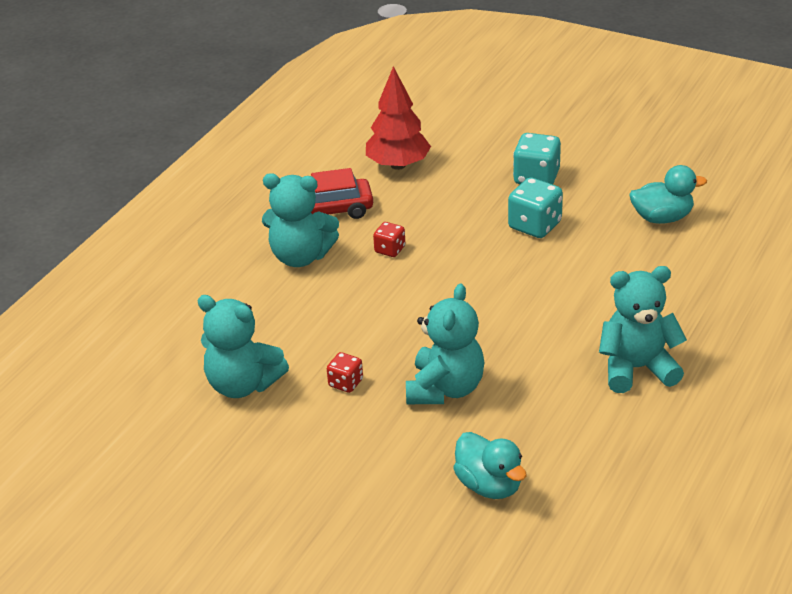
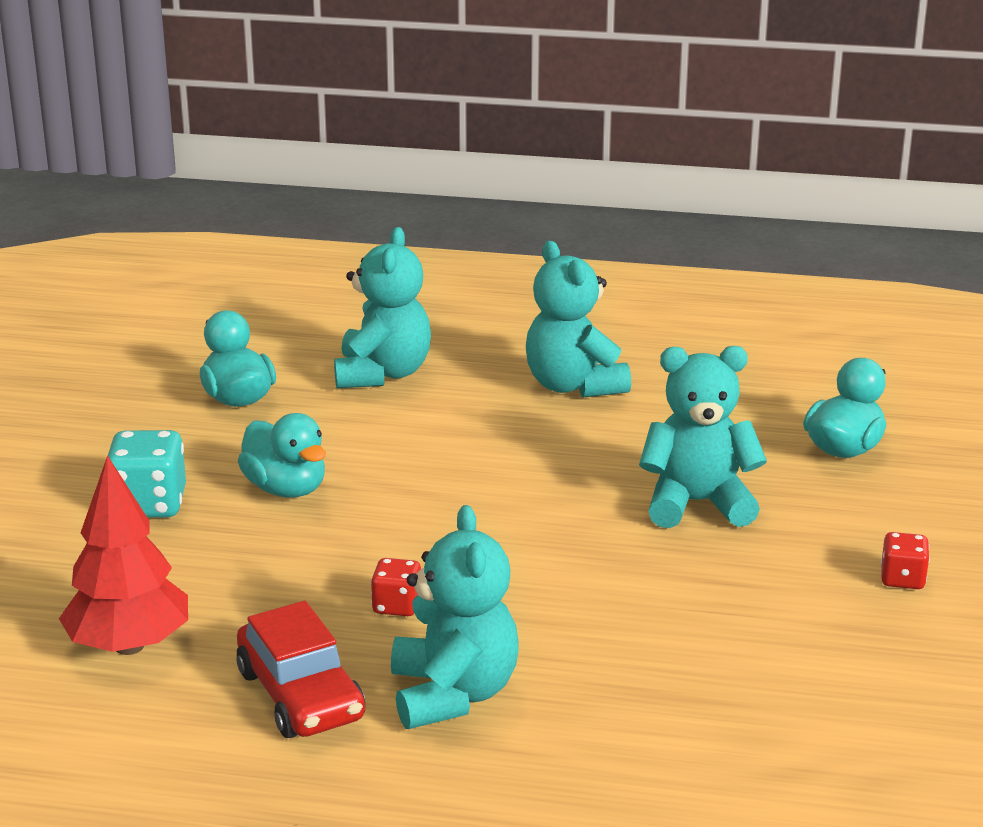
camera: 110 degrees left, 10 degrees down
(243, 385) = (808, 674): turquoise teddy bear -> turquoise teddy bear (382, 374)
(345, 383) = (740, 582): red dice -> red dice (902, 579)
(535, 225) = (286, 489): turquoise dice -> turquoise duck

